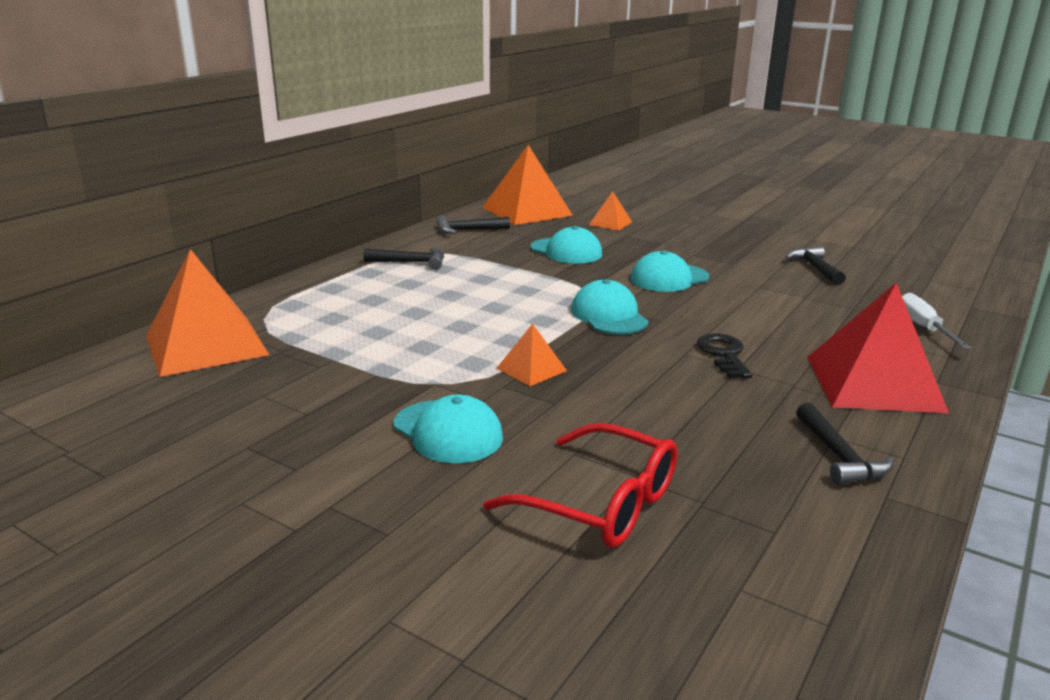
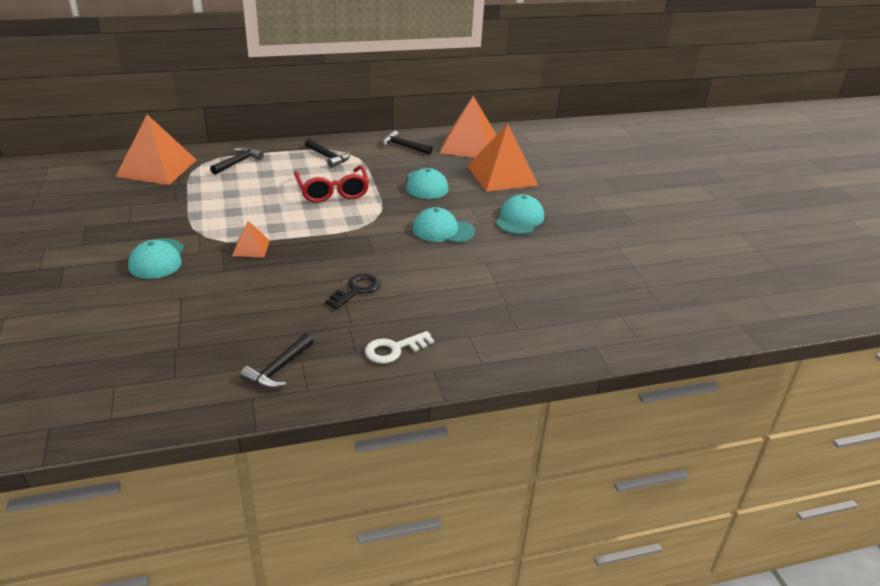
camera: 40 degrees right, 10 degrees up
(601, 503) = (142, 323): red glasses -> red glasses (332, 192)
(609, 315) = (353, 237): turquoise cap -> turquoise cap (519, 219)
(610, 223) = (502, 175): orange pyramid -> orange pyramid, size x2.10
(815, 268) = (557, 267): black hammer -> black hammer (238, 162)
(873, 383) = (394, 349): red pyramid -> white key
(922, 327) = (517, 339): white screwdriver -> none

